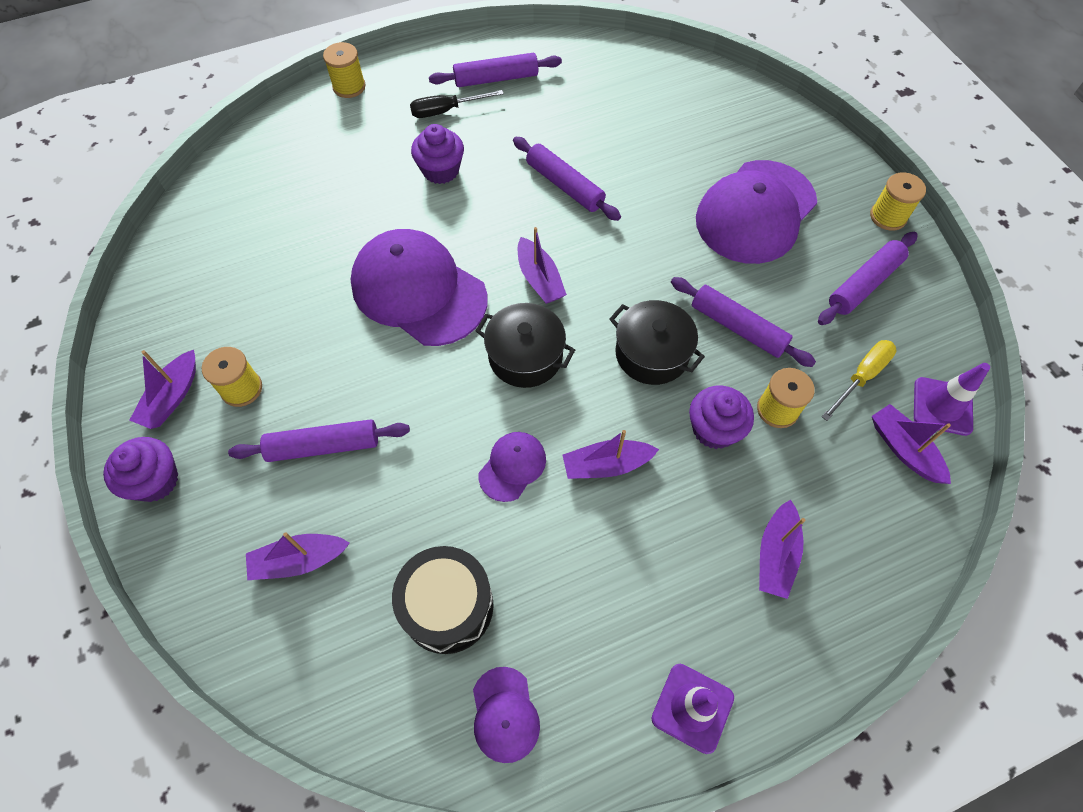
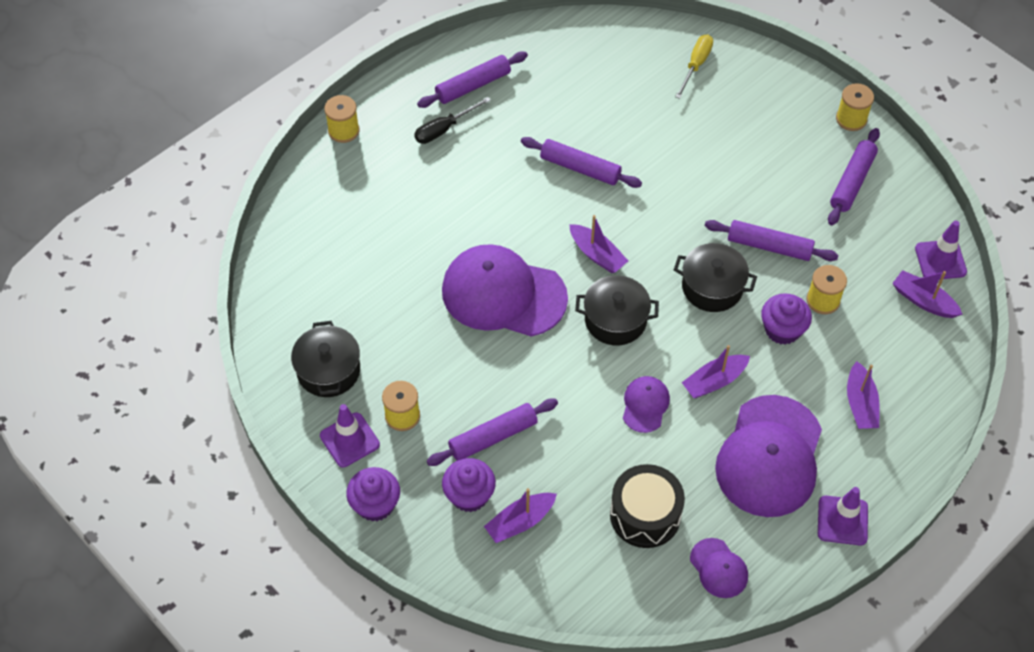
camera: 20 degrees left, 5 degrees down
(172, 397) = (349, 440): purple boat -> purple traffic cone
(196, 315) = (328, 370): none -> black pot
(441, 170) = (468, 185): purple cupcake -> purple cupcake (469, 495)
(755, 212) = (746, 146): purple cap -> purple cap (769, 456)
(861, 377) = (875, 256): yellow screwdriver -> yellow screwdriver (696, 65)

